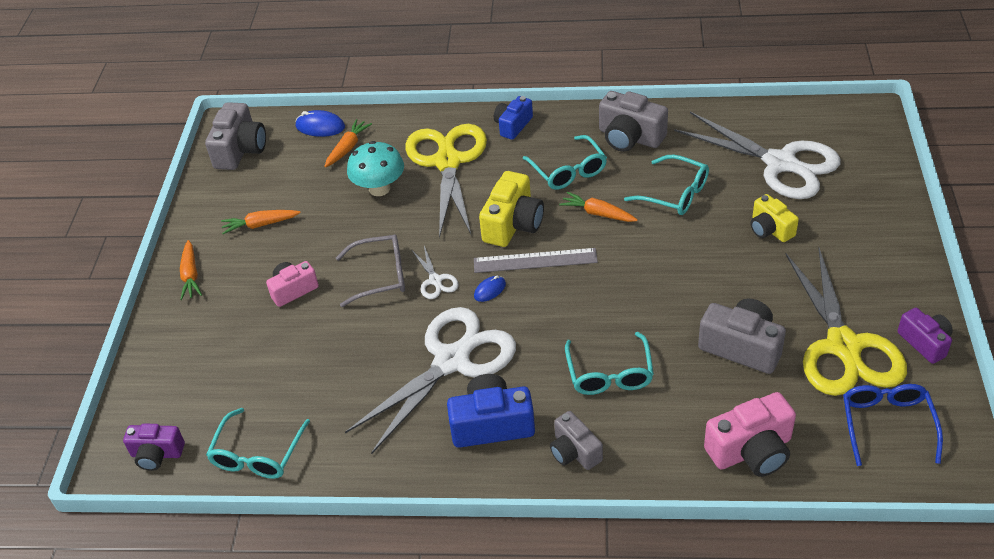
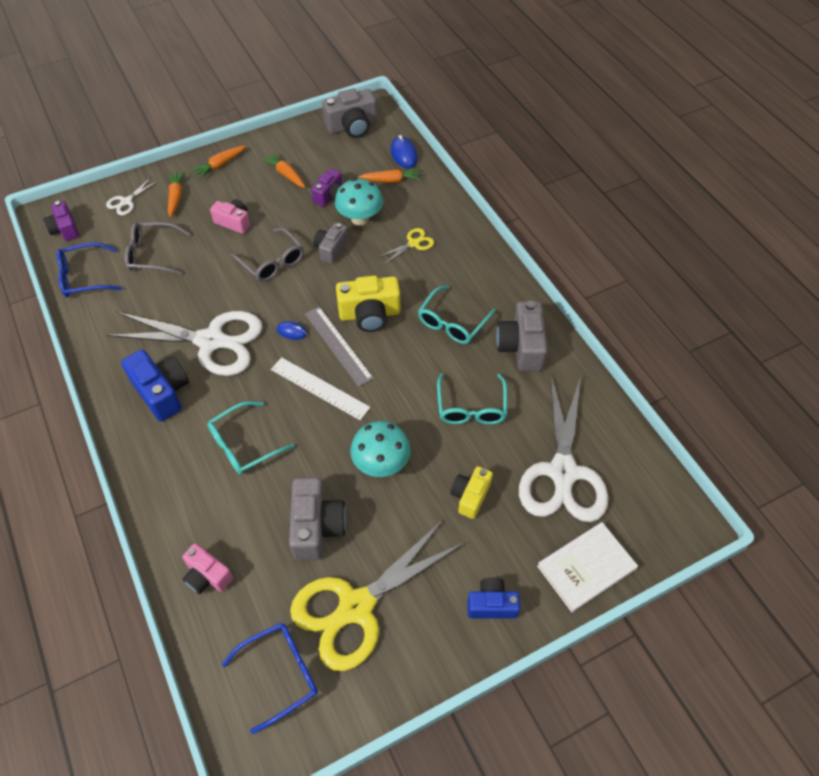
camera: 55 degrees right, 10 degrees up
(257, 454) = (84, 277): turquoise glasses -> blue glasses
(278, 377) = (152, 254): none -> grey glasses
(435, 280) = (284, 295): white scissors -> white scissors (126, 202)
(447, 162) = (413, 243): yellow scissors -> yellow scissors, size x0.42
(513, 125) = (482, 263): blue camera -> blue camera (491, 604)
(574, 451) = (157, 454): grey camera -> grey camera (331, 249)
(579, 292) = (319, 388): none -> white ruler
(598, 213) = (414, 363): orange carrot -> orange carrot (176, 197)
(698, 276) = (381, 463): none -> turquoise mushroom
(751, 451) = (207, 576): pink camera -> pink camera, size x0.64
(880, 185) = (586, 568): none -> white book
(925, 342) = (395, 676): purple camera -> purple camera (330, 196)

